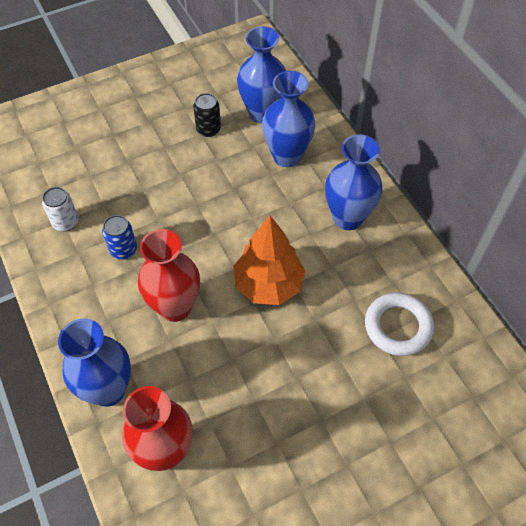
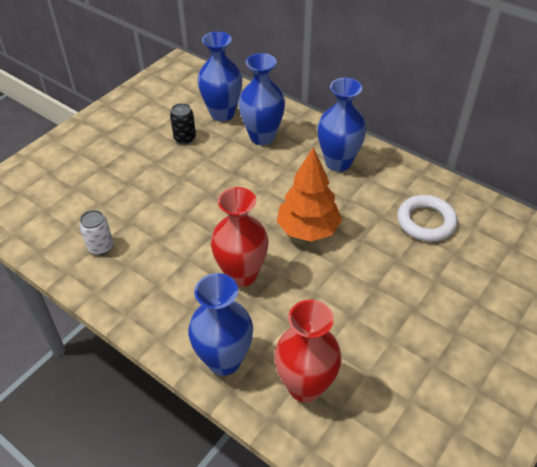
camera: 25 degrees left, 10 degrees down
(123, 250) = (168, 249): blue can -> none

